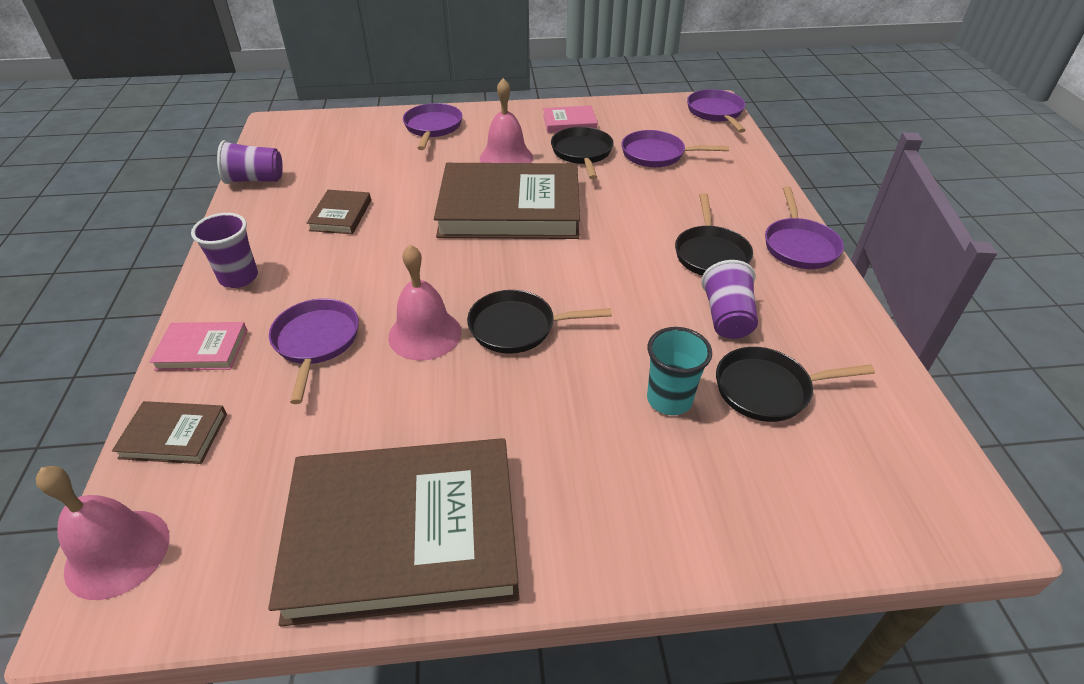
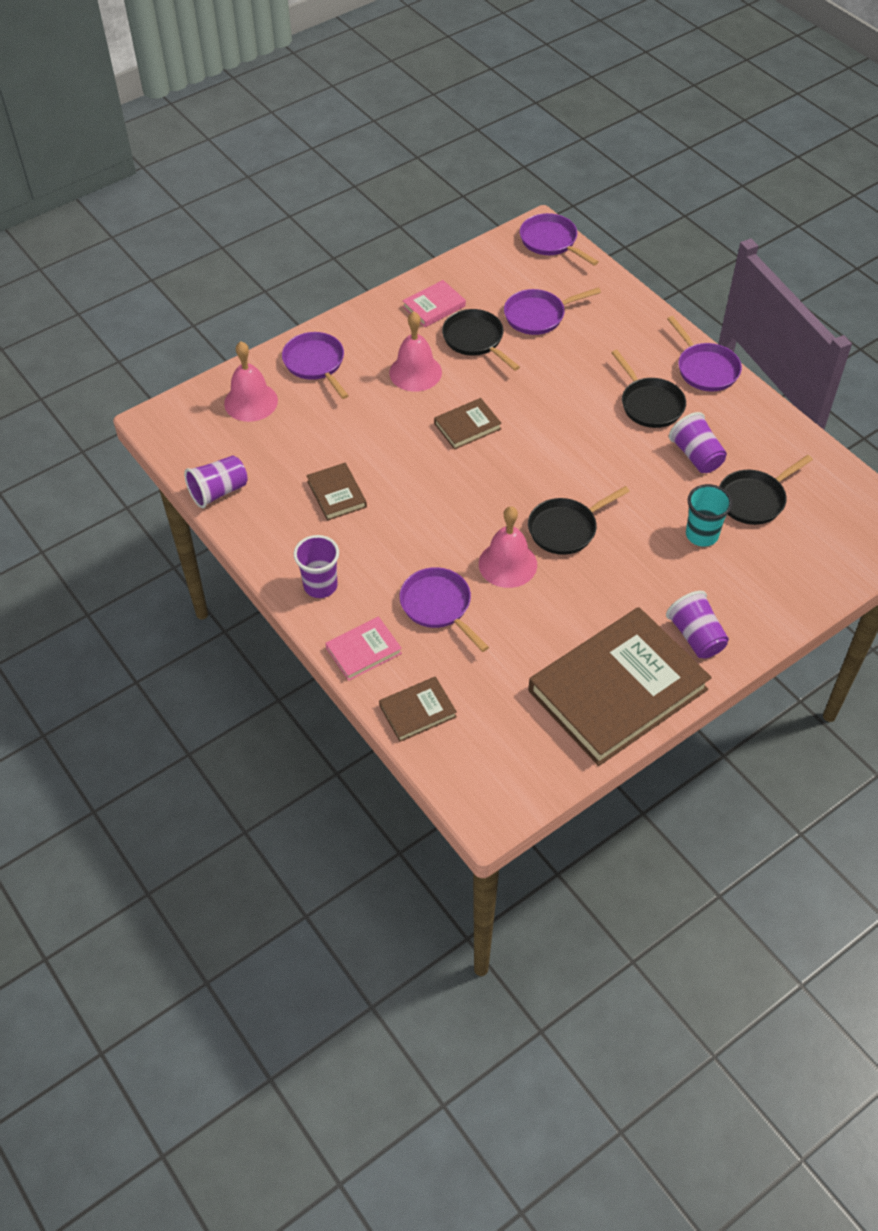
camera: 30 degrees left, 10 degrees up
(117, 553) = (467, 784): pink bell -> pink bell (251, 402)
(510, 208) = (467, 426): brown book -> brown book, size x0.43
(563, 517) = (696, 636): none -> purple cup

